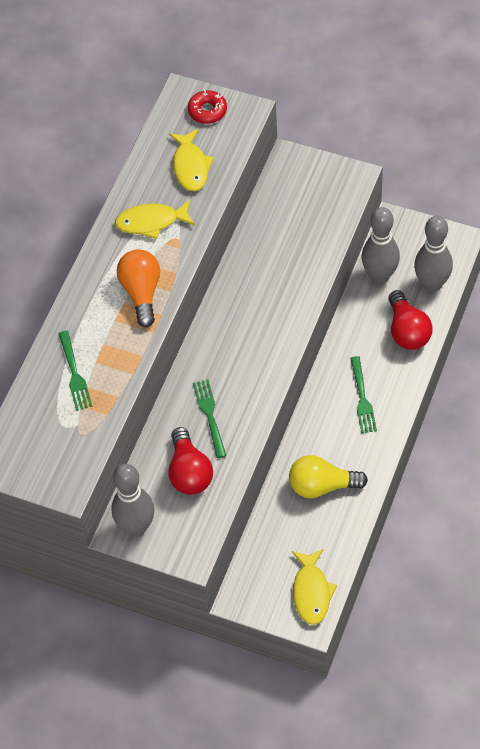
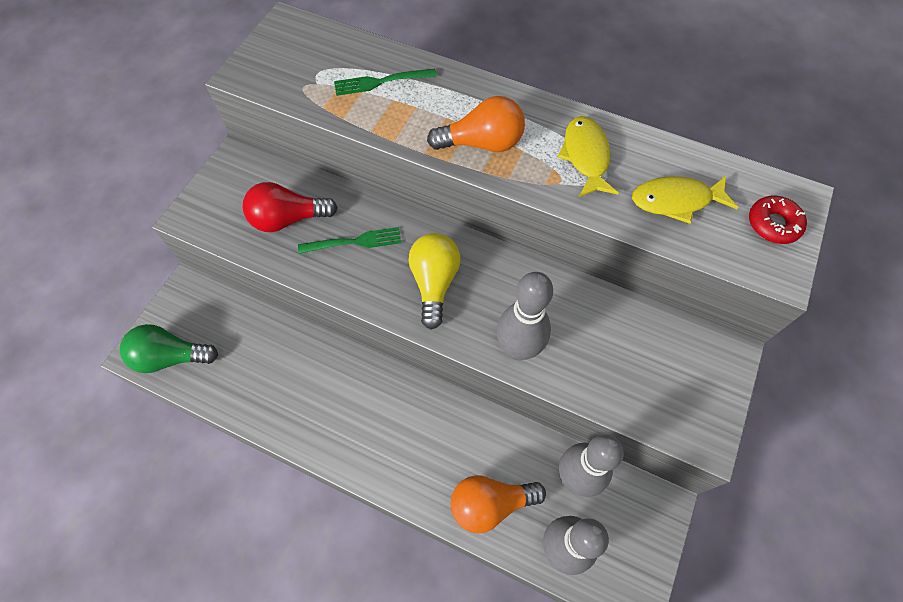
camera: 90 degrees right, 5 degrees up
(136, 527) = (237, 171): grey bowling pin -> grey bowling pin (518, 349)
(311, 592) = (171, 357): yellow fish -> green light bulb
(322, 486) = (293, 379): yellow light bulb -> yellow light bulb (434, 283)
(362, 398) = (399, 436): green fork -> none
(407, 331) = (490, 504): red light bulb -> orange light bulb

